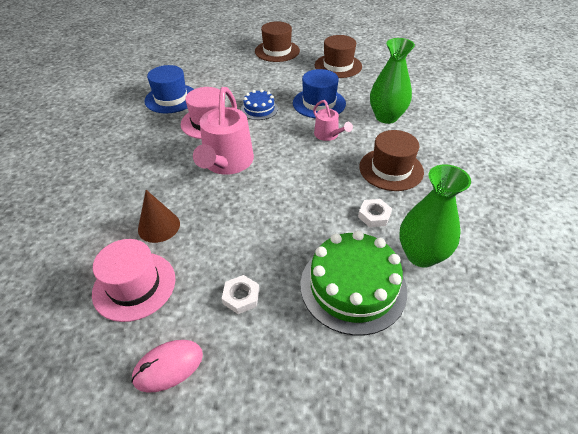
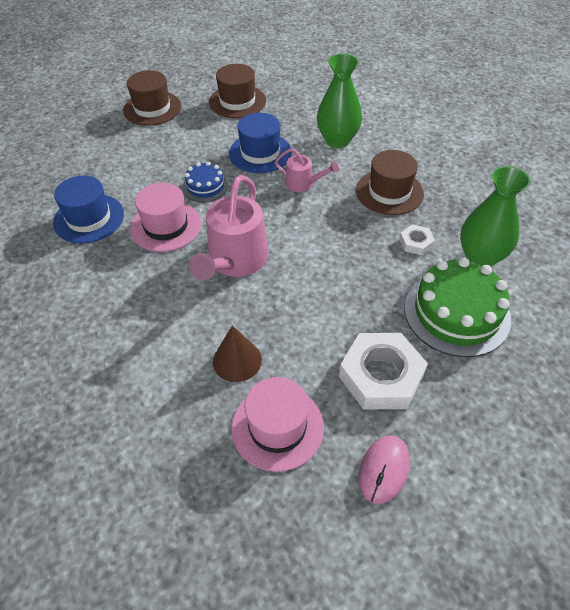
camera: 35 degrees left, 5 degrees up
(227, 163) = (235, 261): pink watering can -> pink watering can turned 45 degrees clockwise
(241, 297) = (381, 376): white nut -> white nut, size x2.07

